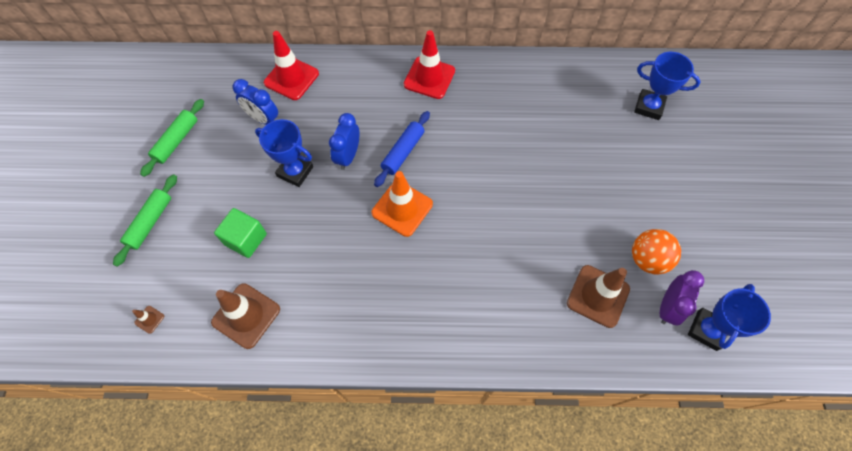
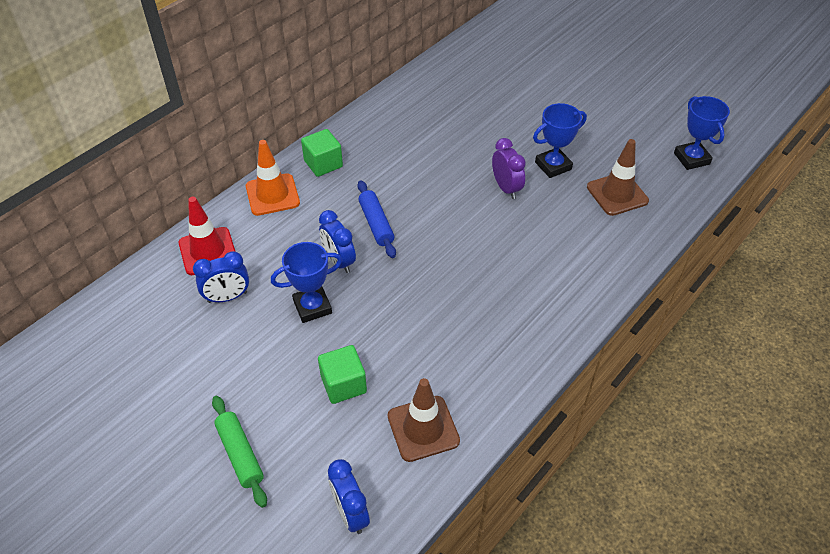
camera: 50 degrees left, 15 degrees down
(149, 319) = (350, 513): brown traffic cone -> blue clock
(176, 141) = (169, 380): green rolling pin -> none
(402, 208) = (429, 257): orange traffic cone -> orange traffic cone (272, 195)
(429, 78) = (323, 164): red traffic cone -> green cube
(647, 259) = (613, 151): orange ball -> none
(649, 107) = (493, 70): blue trophy -> blue trophy (553, 166)
(667, 307) = (658, 165): purple clock -> purple clock (506, 188)

